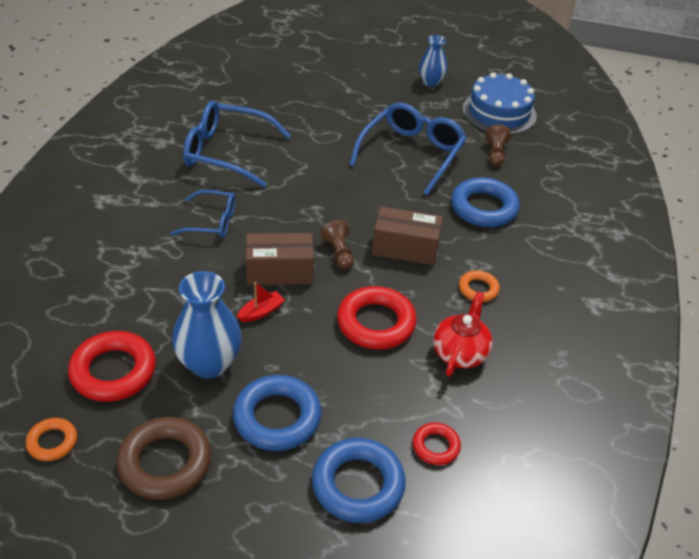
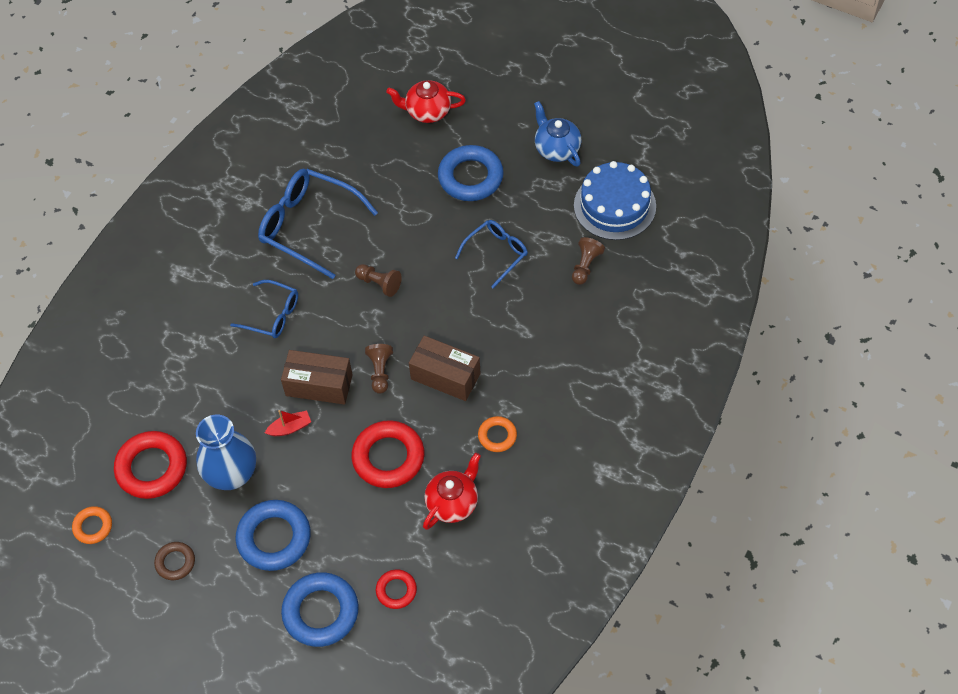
camera: 20 degrees right, 15 degrees up
(165, 463) = (175, 562): brown ring -> brown ring, size x0.54
(308, 69) = (427, 111): none -> red teapot
(311, 186) = (379, 284): none -> brown pawn
(412, 154) = (496, 253): blue glasses -> blue glasses, size x0.59
(431, 82) = (556, 149): blue vase -> blue teapot
(484, 208) = (543, 337): blue ring -> blue ring (470, 177)

